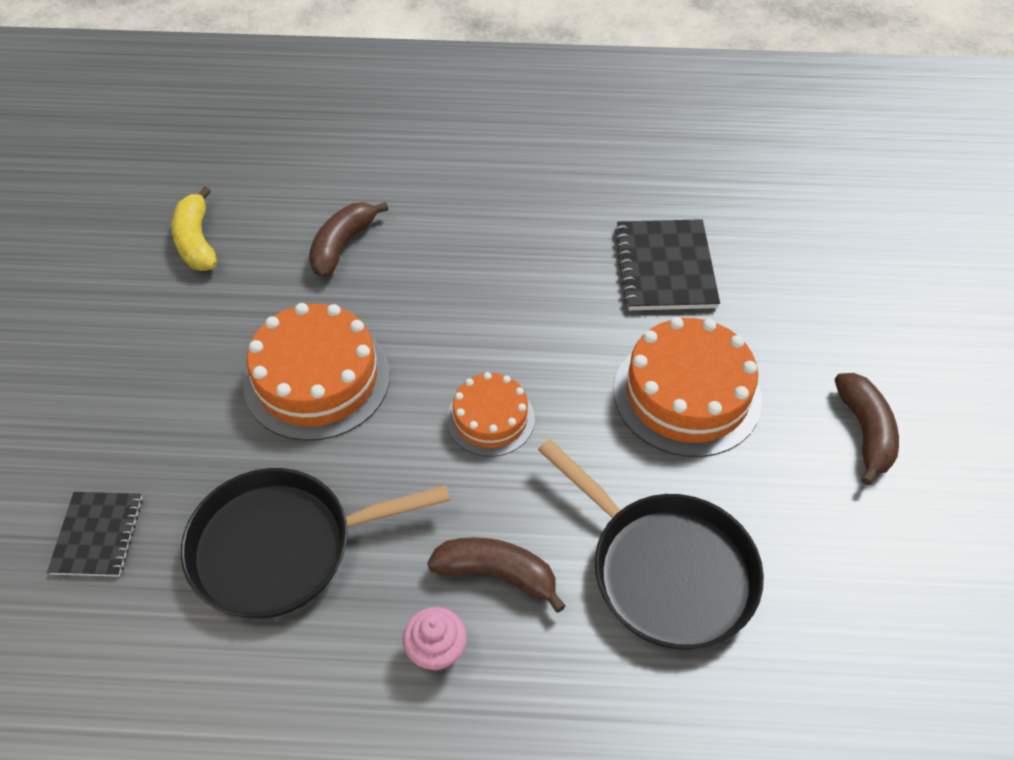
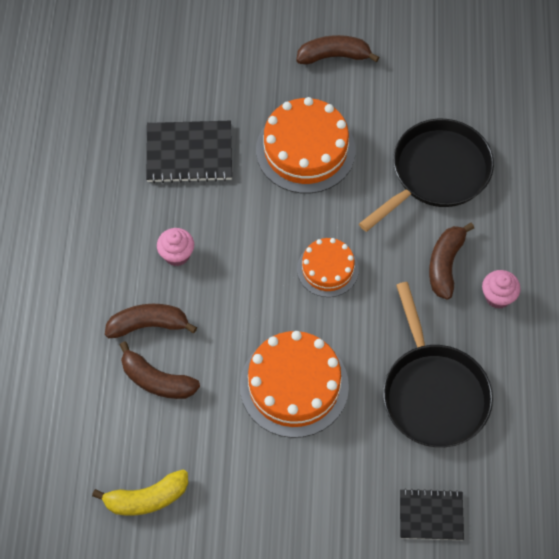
camera: 90 degrees left, 10 degrees up
(416, 236) = (148, 325): none -> brown banana
(513, 259) = (177, 255): none -> pink cupcake

